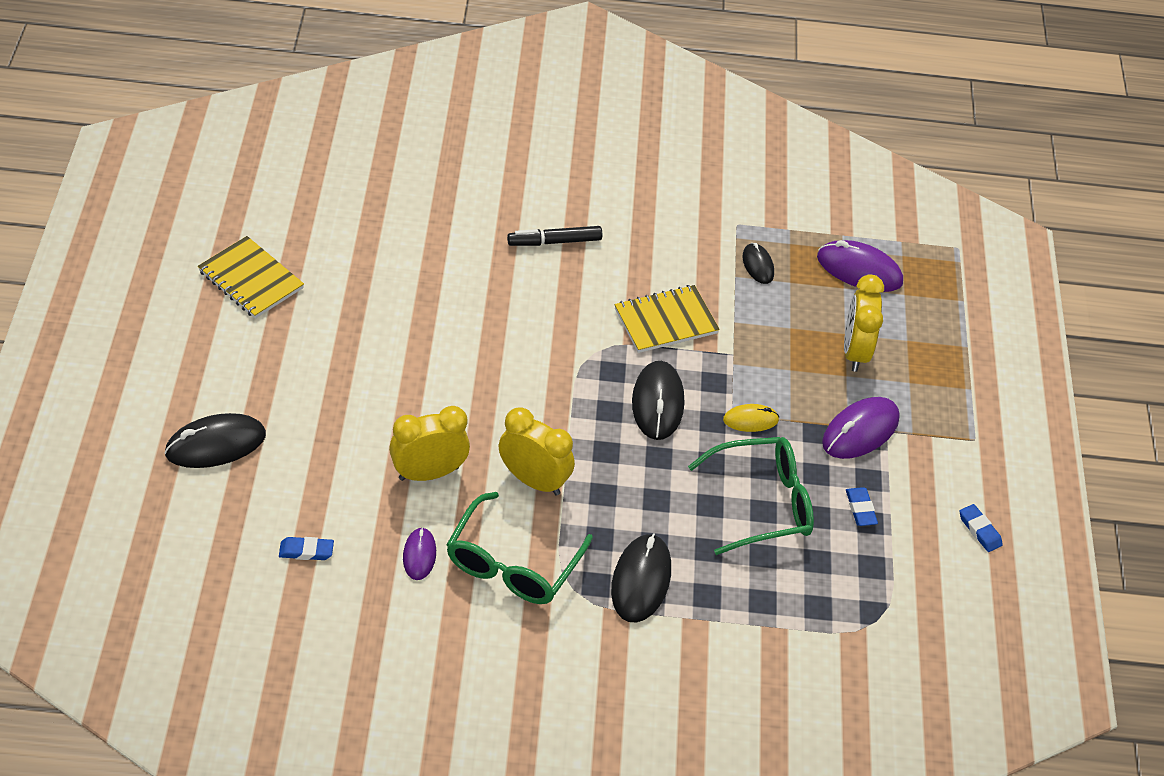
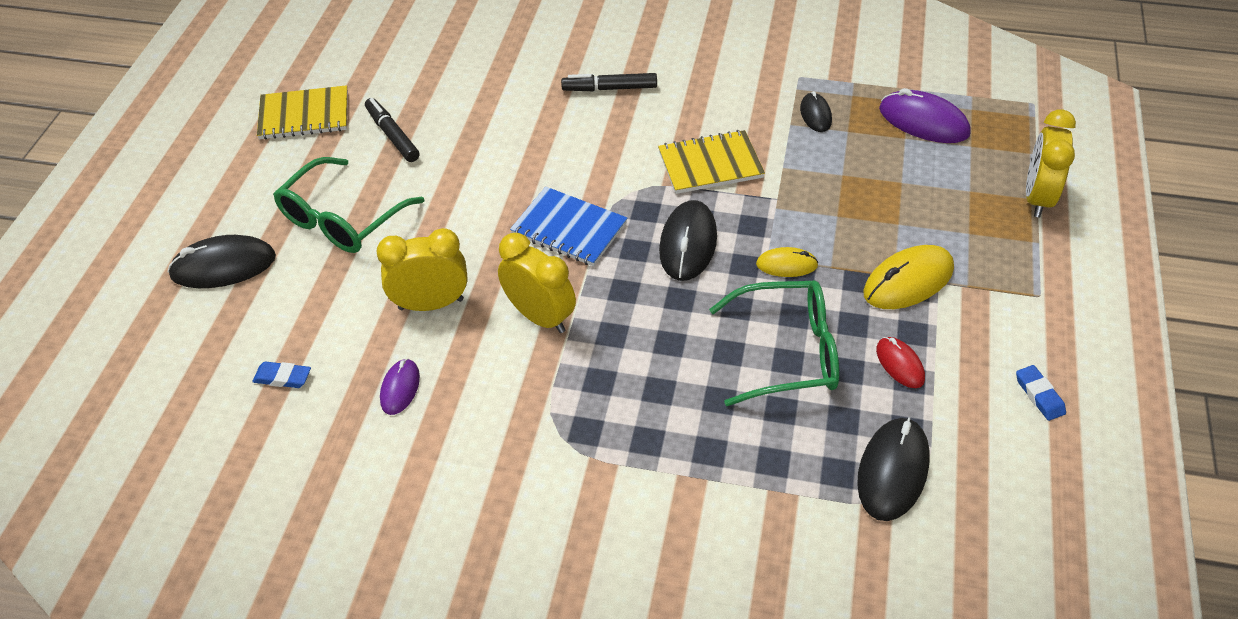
camera: 15 degrees right, 0 degrees up
(250, 280) = (304, 115): yellow notebook -> yellow notebook turned 60 degrees counterclockwise
(347, 299) = (392, 135): none -> black marker
(512, 564) = (498, 403): green glasses -> green glasses (342, 219)
(543, 392) = (569, 229): none -> blue notebook
(641, 580) = (637, 429): black mouse -> black mouse (893, 471)
(854, 351) = (910, 200): yellow clock -> yellow clock (1037, 198)
(860, 431) = (908, 281): purple mouse -> yellow mouse
(860, 509) = (900, 364): blue eraser -> red mouse

